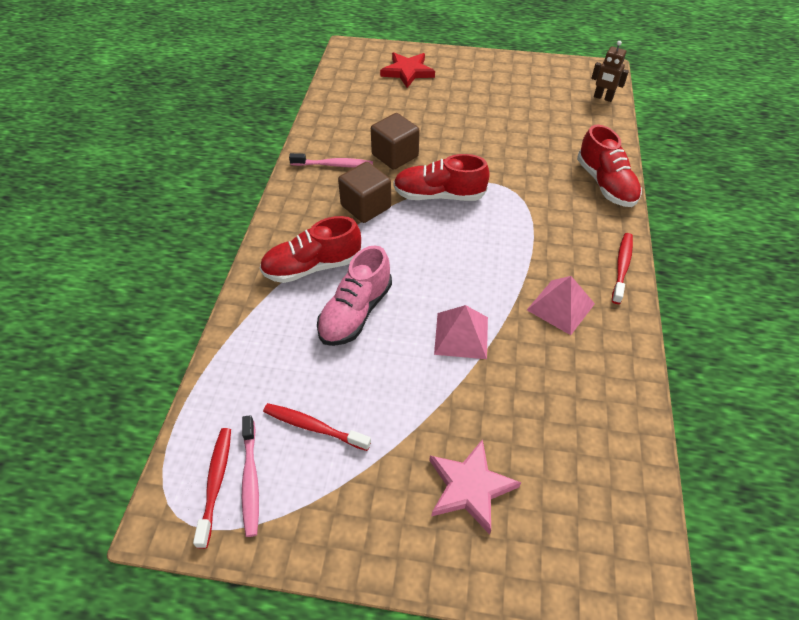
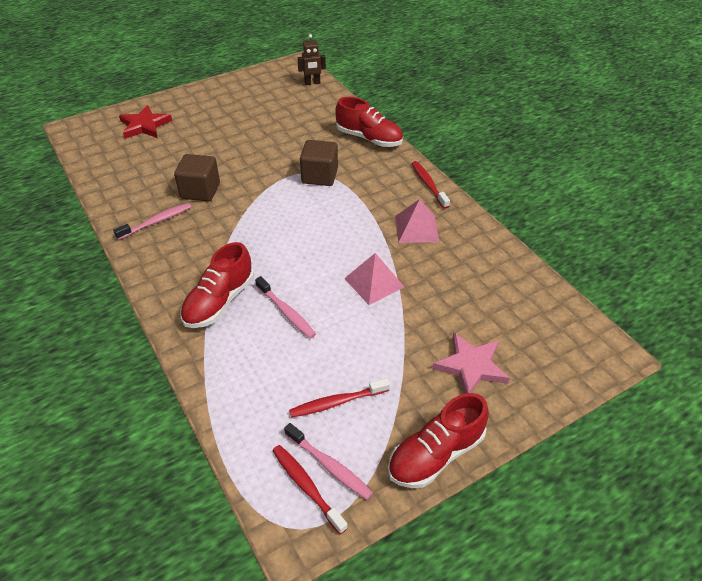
camera: 40 degrees left, 5 degrees down
(355, 312) = (286, 312): pink shoe -> pink toothbrush
(366, 206) = (216, 238): brown cube -> brown cube (319, 176)
(439, 195) = (264, 202): red shoe -> red shoe (435, 454)

